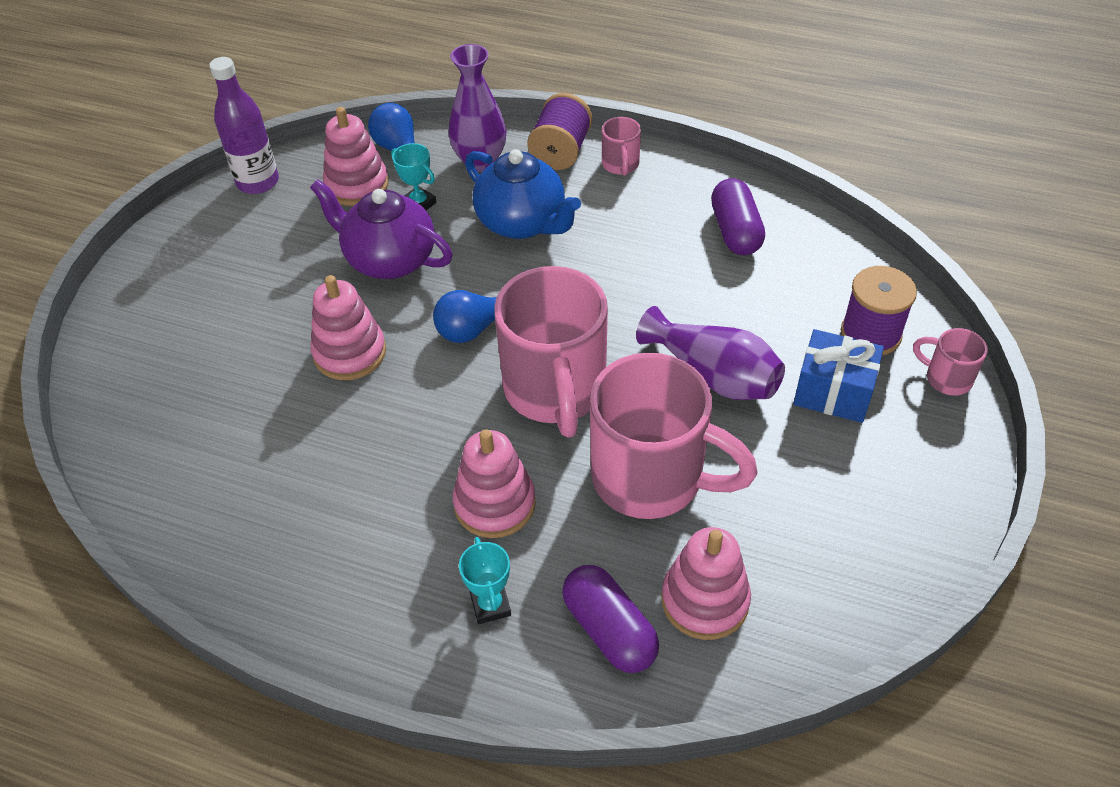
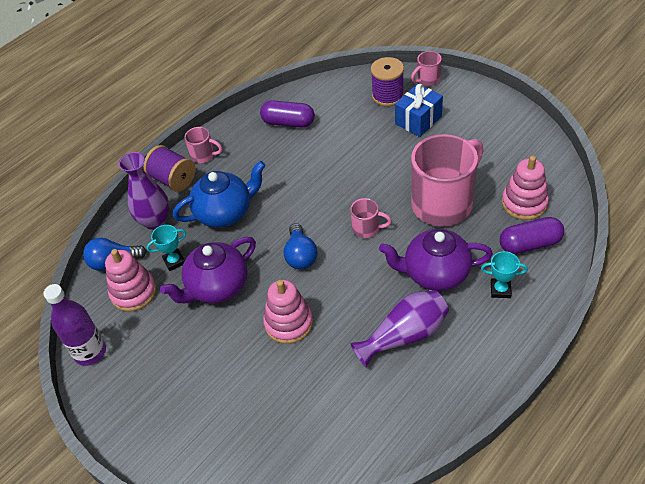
camera: 65 degrees left, 0 degrees up
(494, 504) = (435, 274): pink stacking toy -> purple teapot
(555, 391) = (367, 228): pink mug -> pink mug, size x0.44
(713, 375) = (386, 161): purple vase -> purple vase (404, 335)

